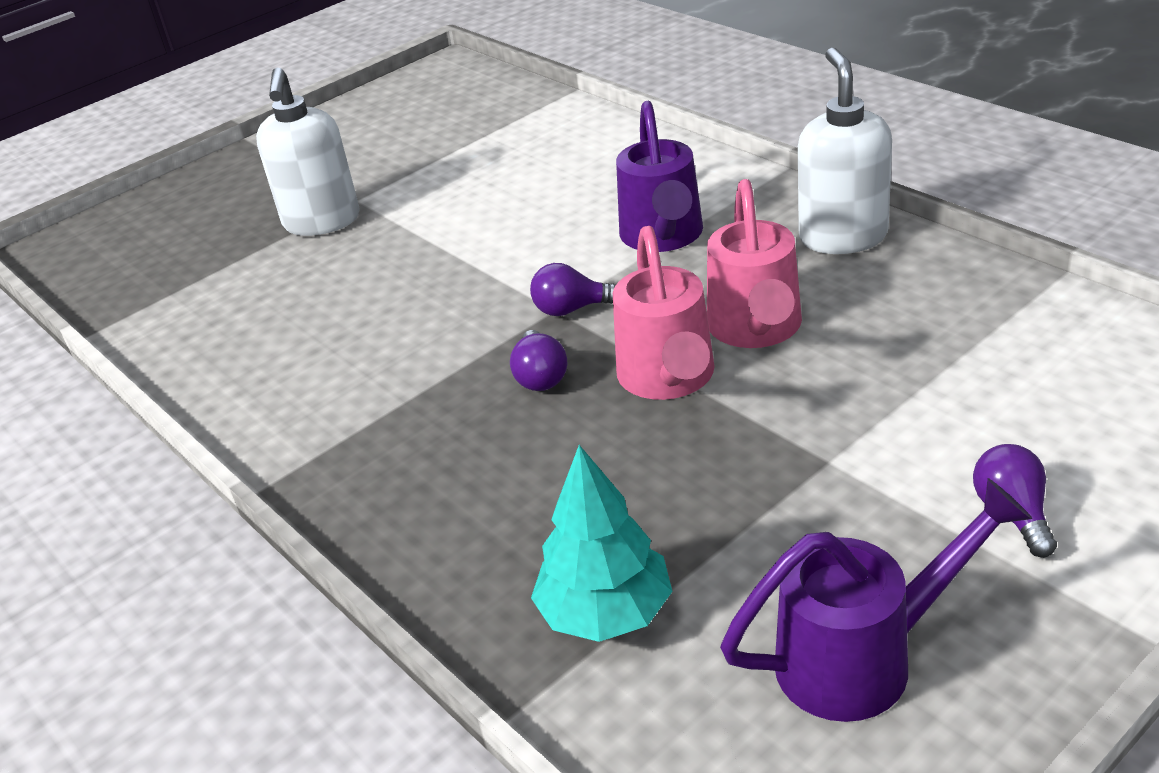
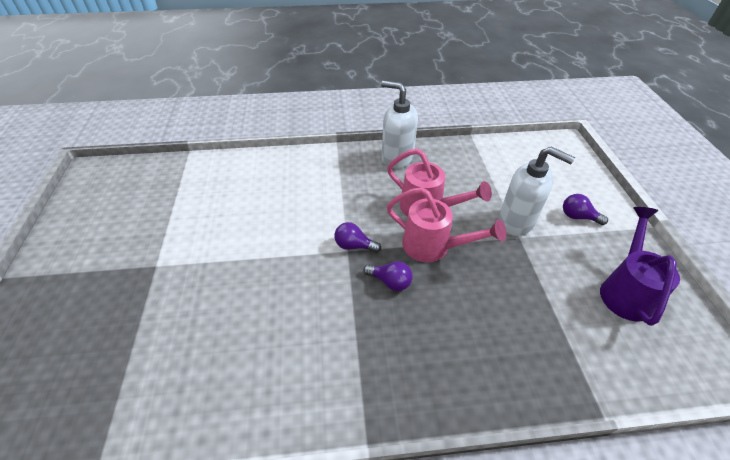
camera: 60 degrees left, 10 degrees up
(322, 222) = (154, 289): white soap dispenser -> white soap dispenser (516, 222)
(572, 309) = (354, 246): purple light bulb -> purple light bulb turned 75 degrees clockwise
(605, 613) = (560, 347): turquoise tree -> none
(663, 238) = (338, 194): purple watering can -> none

